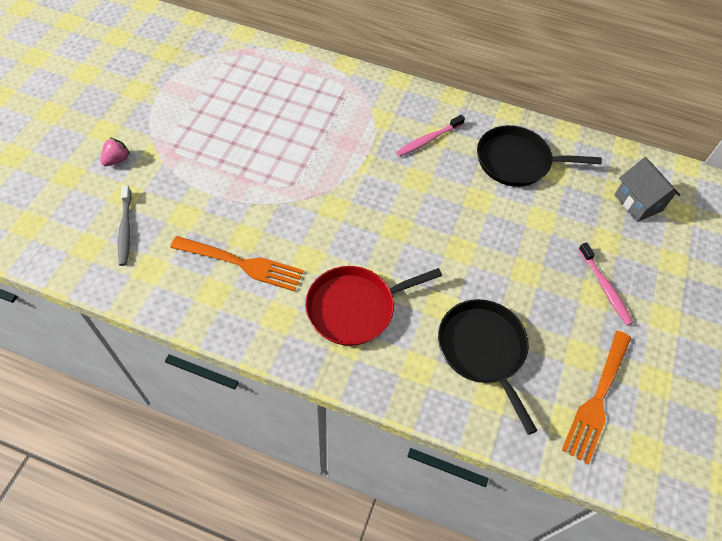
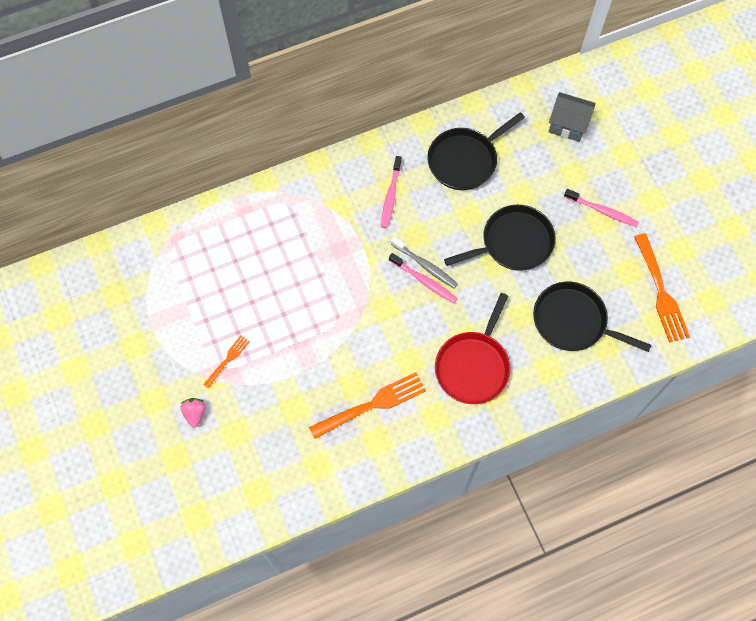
camera: 40 degrees left, 10 degrees up
(125, 229) = (267, 456): grey toothbrush -> grey toothbrush (425, 265)
(181, 146) = (227, 360): none -> orange fork
(387, 214) = (424, 281): none -> pink toothbrush
(494, 247) = (513, 243): none -> black pan

